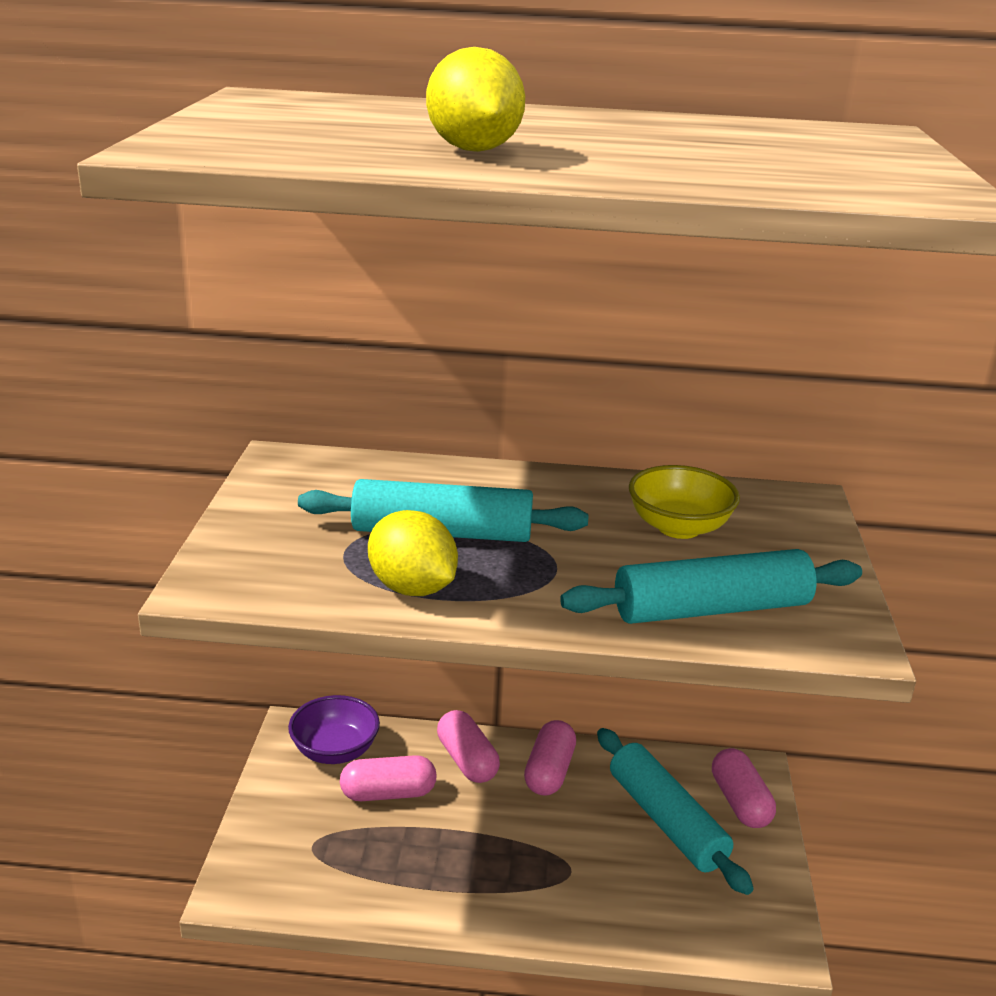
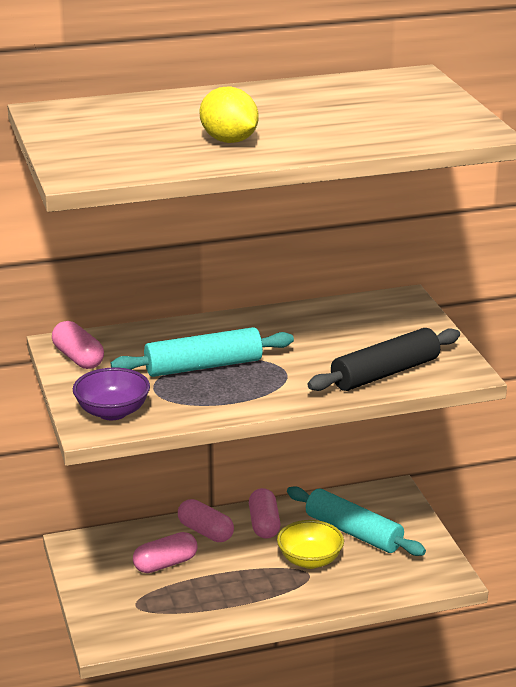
camera: 20 degrees left, 0 degrees up
(335, 750) = (111, 549): purple bowl -> purple bowl (112, 412)
(412, 588) = (212, 401): yellow lemon -> none
(679, 527) = (340, 331): yellow bowl -> yellow bowl (310, 560)
(711, 609) = (385, 373): turquoise rolling pin -> black rolling pin
(740, 802) = (394, 510): pink capsule -> pink capsule (78, 358)

